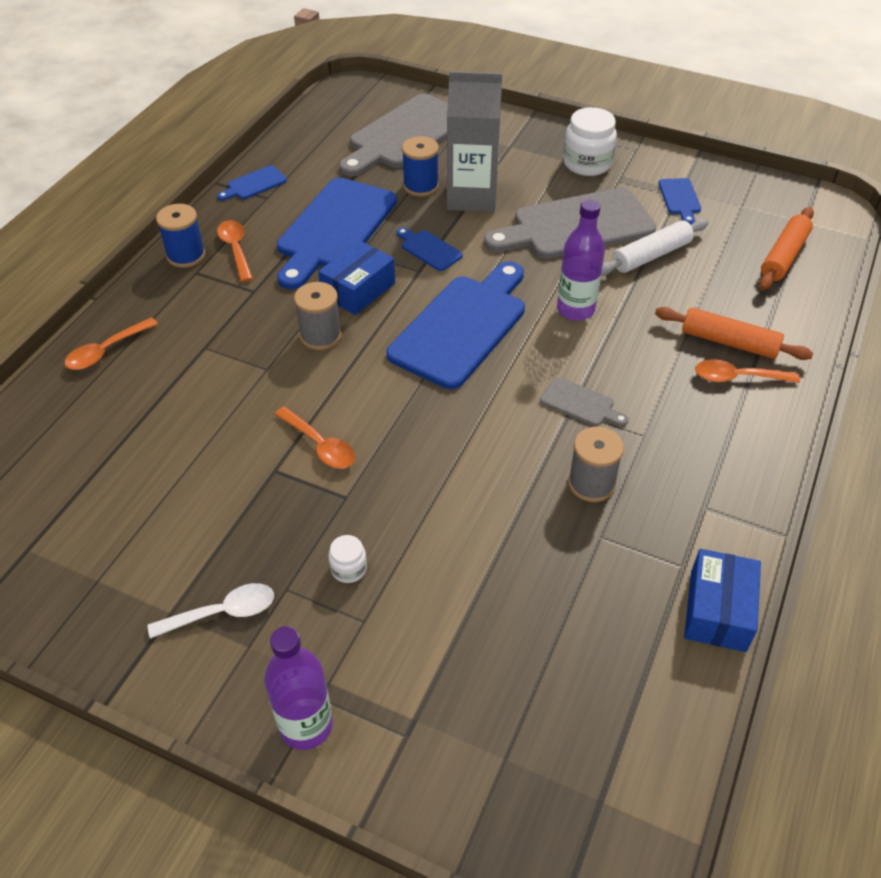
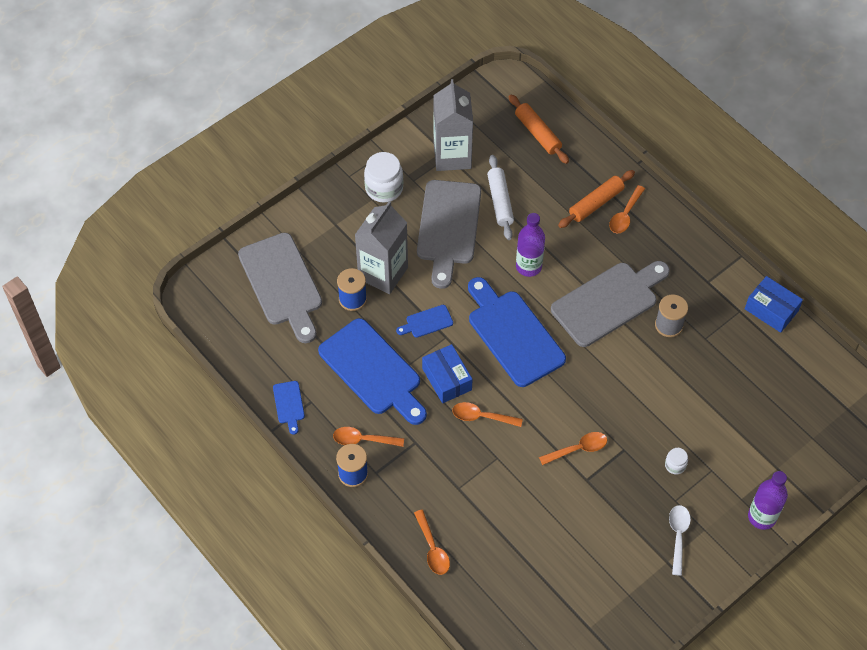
camera: 65 degrees left, 10 degrees up
(320, 336) = (481, 416): grey spool -> orange spoon
(580, 403) = (608, 302): grey cutting board -> grey cutting board, size x2.29
(680, 198) = (452, 156): blue cutting board -> grey carton

